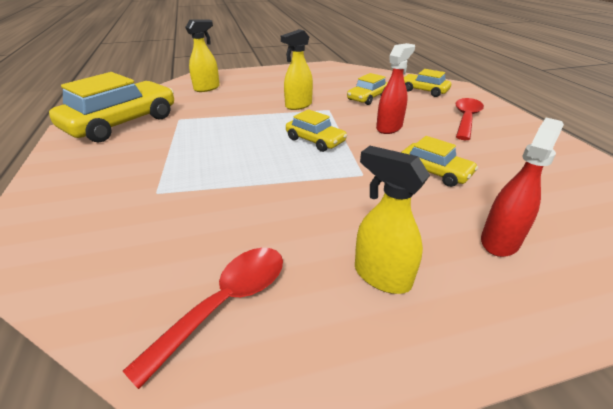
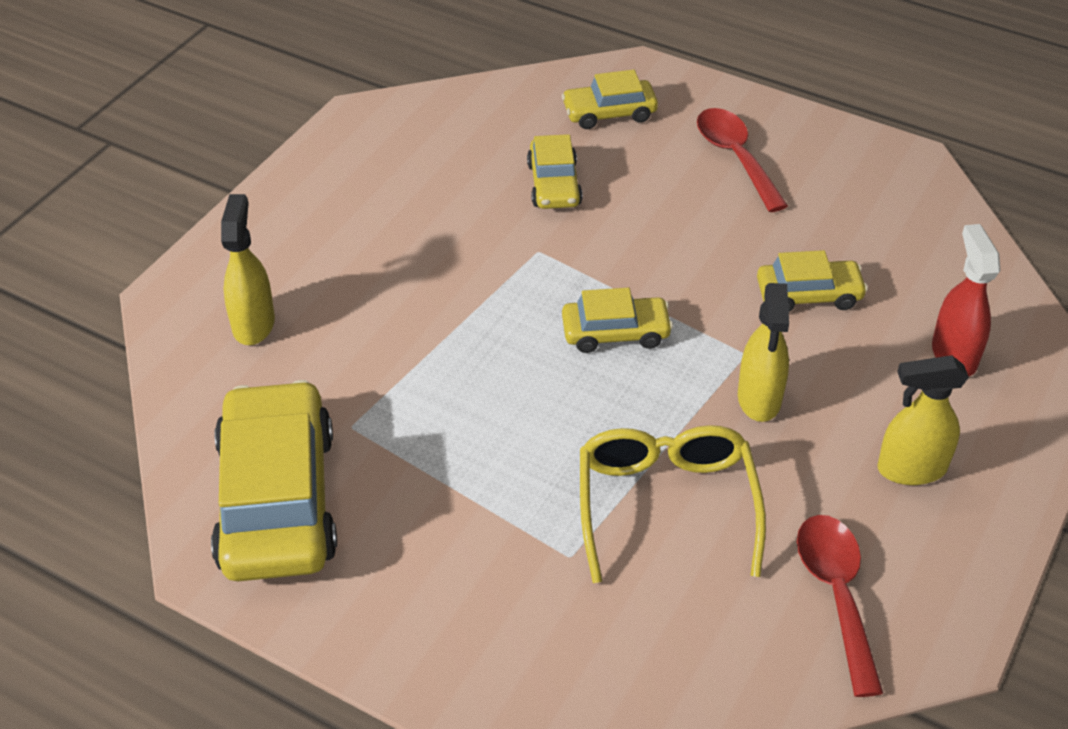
camera: 45 degrees left, 10 degrees up
(225, 201) = (666, 504): none -> yellow glasses
(298, 105) = (482, 270): yellow spray bottle -> yellow spray bottle (759, 399)
(389, 127) = (669, 241): red spray bottle -> none

